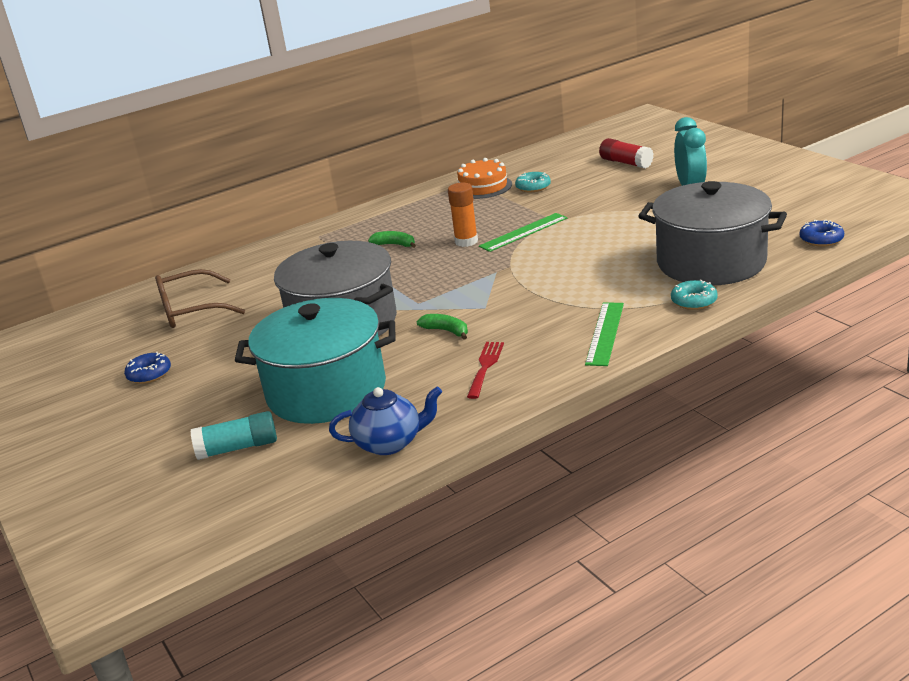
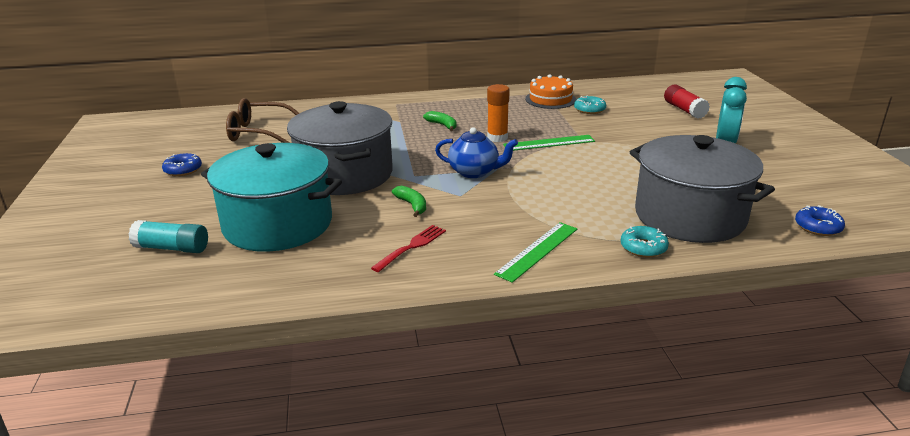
camera: 20 degrees right, 0 degrees up
(390, 443) = (275, 286): blue teapot -> blue teapot (475, 172)

